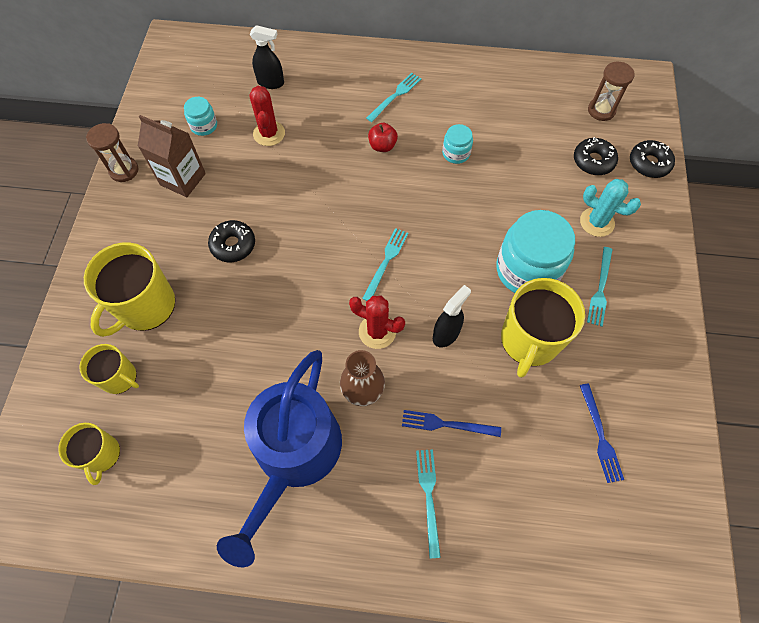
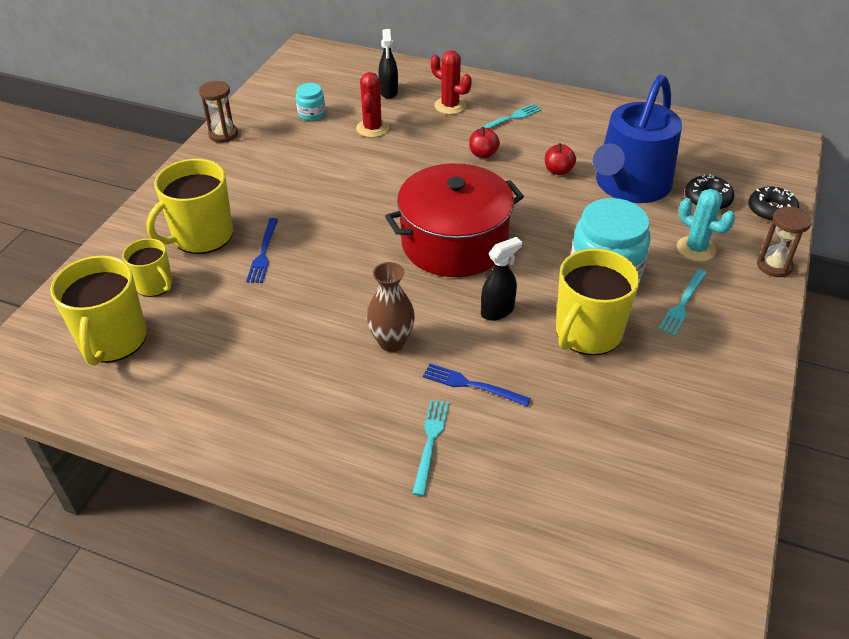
camera: 15 degrees right, 20 degrees down
(101, 455) = (113, 340): yellow mug -> yellow mug, size x1.71
(183, 179) = (276, 149): brown carton -> none
(233, 245) = (305, 205): black donut -> none
(271, 83) = (388, 92): black spray bottle -> black spray bottle turned 60 degrees clockwise
(294, 455) = (301, 378): blue watering can -> blue watering can (629, 185)
(377, 331) = (425, 296): red cactus -> red cactus (450, 106)
(386, 262) = (454, 243): turquoise fork -> red pot
(456, 153) = (558, 171): turquoise jar -> red apple
(600, 436) = (642, 429): blue fork -> blue fork (263, 253)
(601, 110) = (729, 160): brown hourglass -> brown hourglass (774, 266)

